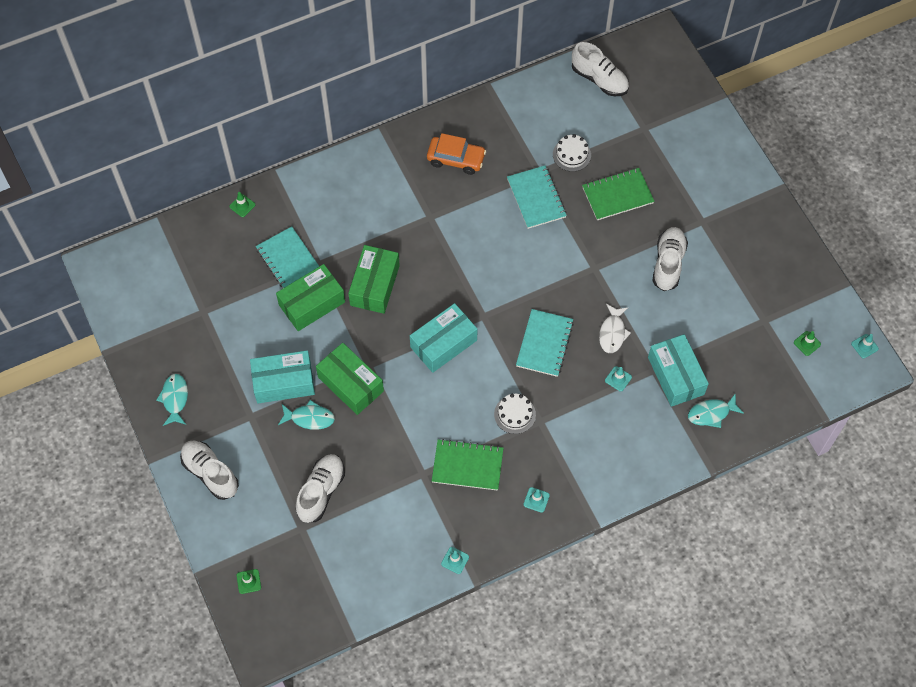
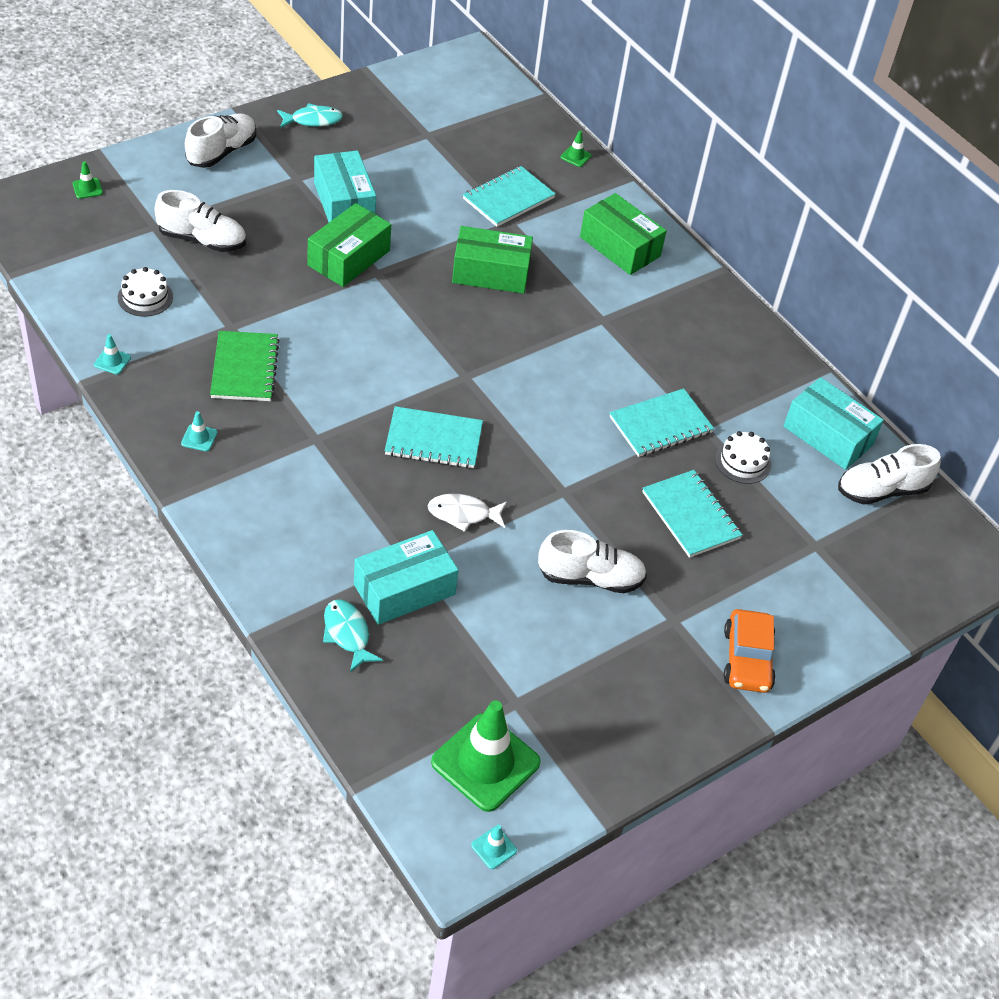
camera: 75 degrees right, 15 degrees down
(309, 418) = (299, 226): turquoise fish -> none
(312, 303) = (454, 220): green box -> green box (620, 247)
(443, 344) = (418, 339): turquoise box -> turquoise box (828, 436)
(456, 159) = (698, 341): orange car -> orange car (747, 659)
(515, 414) = (323, 412): white cake -> white cake (145, 297)
(599, 79) = (881, 490): white shoe -> white shoe turned 45 degrees clockwise
(617, 195) = (690, 515): green notebook -> turquoise notebook
(618, 379) = (390, 522): turquoise traffic cone -> none
(807, 343) = (485, 762): green traffic cone -> green traffic cone, size x2.46

